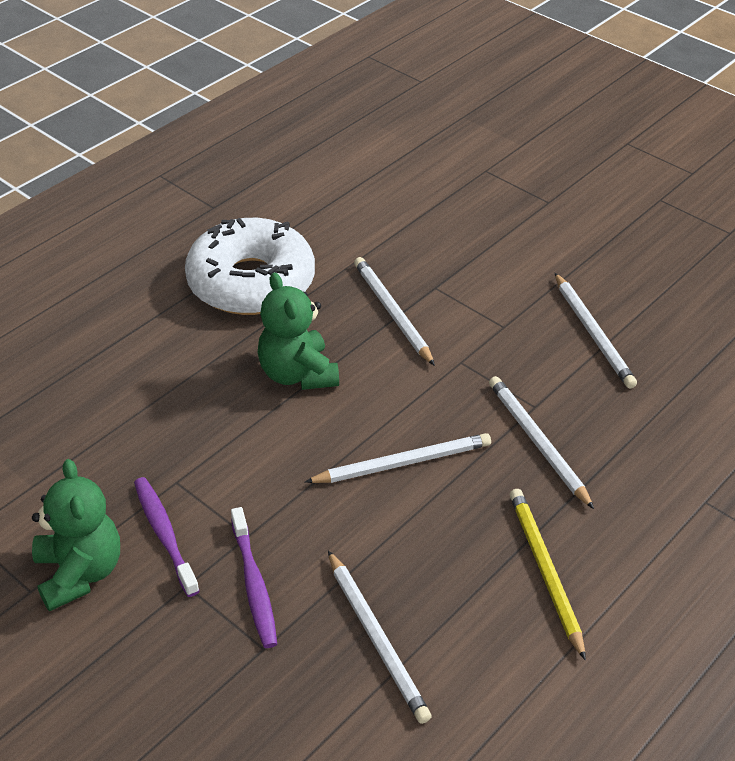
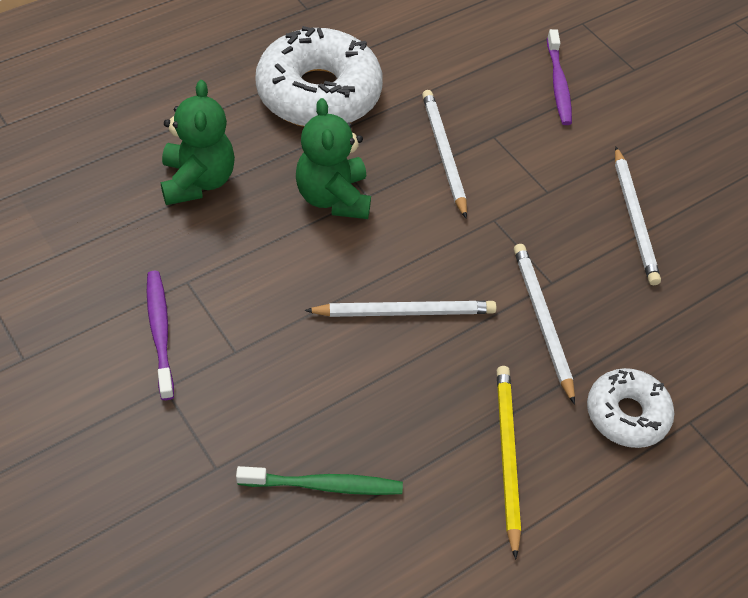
camera: 10 degrees right, 10 degrees up
(79, 573) = (72, 352): green teddy bear -> green teddy bear (198, 181)
(254, 584) = (226, 402): purple toothbrush -> purple toothbrush (558, 84)
(377, 638) = (324, 485): white pencil -> green toothbrush
(645, 508) = (626, 414): none -> white donut

